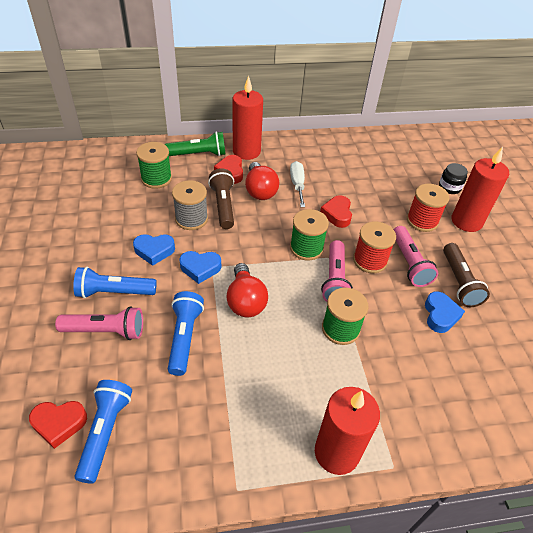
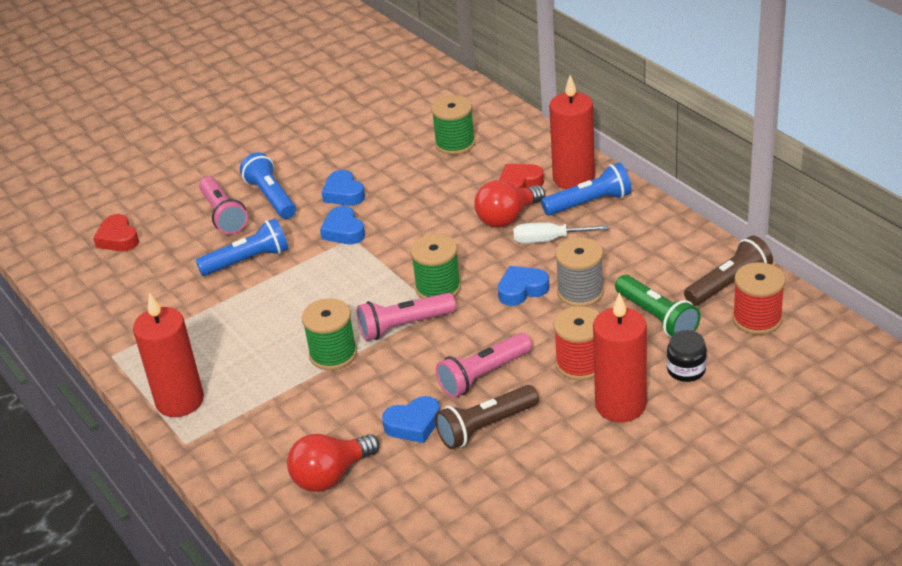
camera: 70 degrees right, 10 degrees down
(105, 432) = (124, 264): blue flashlight -> blue flashlight (589, 203)
(191, 219) = (412, 194): grey spool -> grey spool (580, 292)
(199, 154) = (529, 150): green flashlight -> green flashlight (656, 318)
(223, 205) = (454, 204): brown flashlight -> brown flashlight (729, 284)
(245, 301) = (322, 277): red light bulb -> red light bulb (331, 476)
(297, 185) = (548, 240): white screwdriver -> white screwdriver turned 150 degrees counterclockwise
(337, 214) = (522, 290): red heart -> blue heart
(370, 260) = (460, 342): red spool -> red spool (757, 319)

